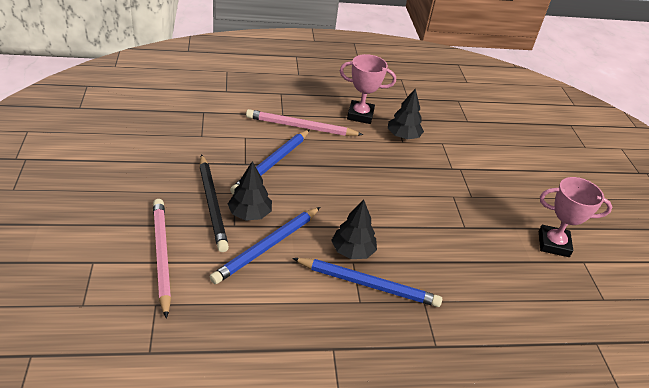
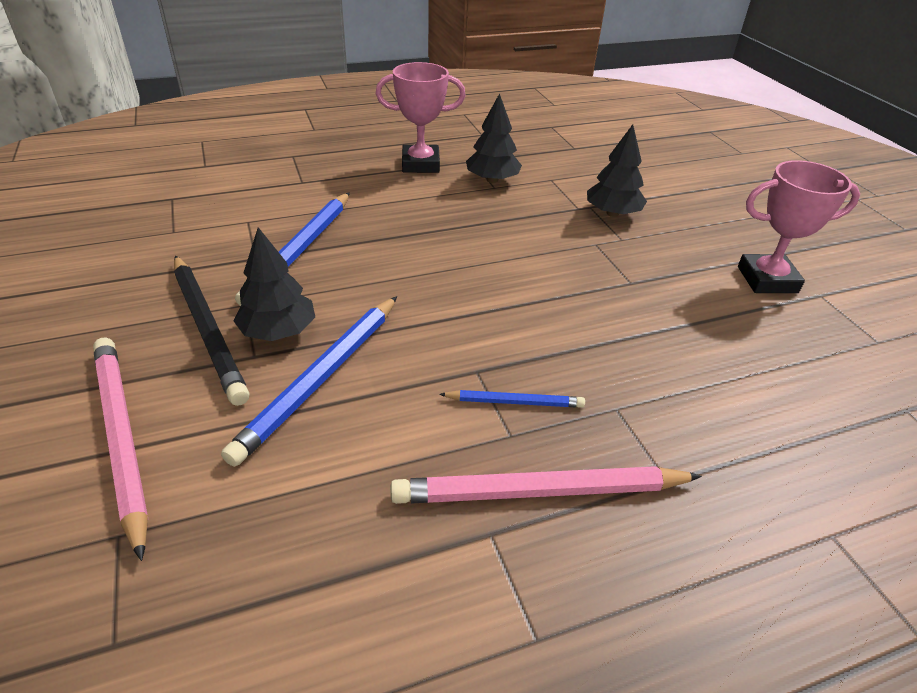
camera: 10 degrees left, 0 degrees up
(301, 127) = (335, 193): pink pencil -> pink pencil (539, 491)
(352, 251) = (470, 354): black tree -> black tree (612, 213)
(368, 284) = (515, 402): blue pencil -> blue pencil, size x0.53

